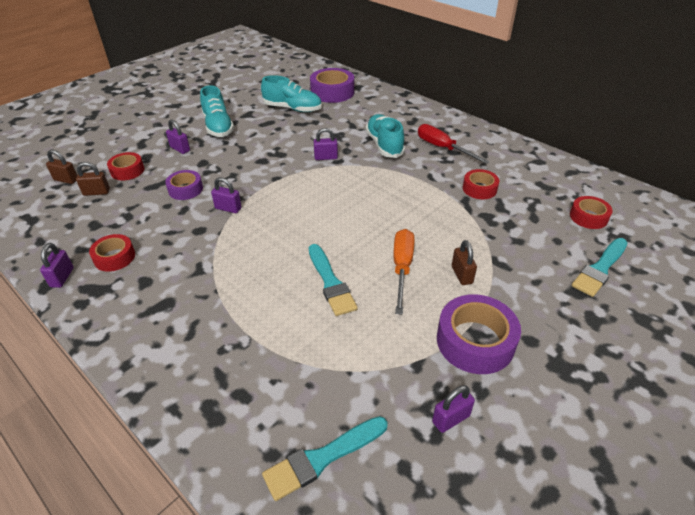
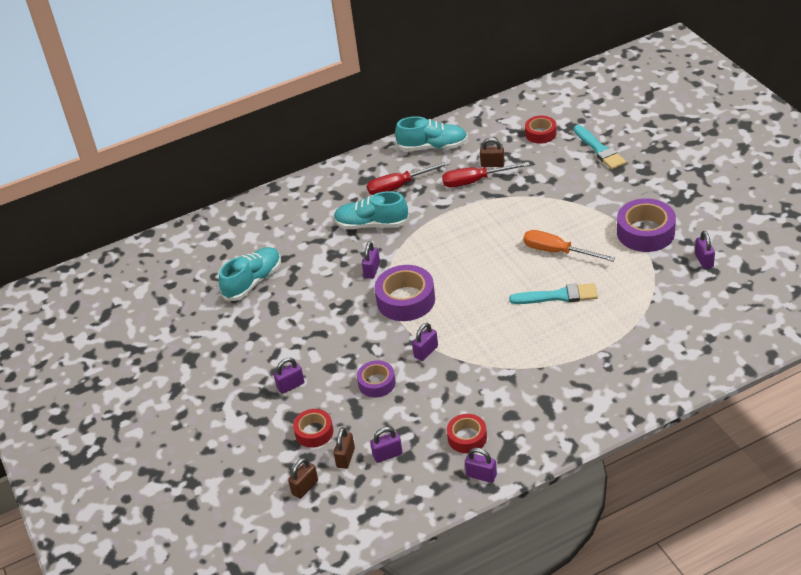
camera: 65 degrees left, 0 degrees up
(97, 214) = (387, 455): none -> purple padlock
(218, 126) = (257, 350): turquoise shoe -> turquoise shoe (432, 147)
(322, 458) = (716, 325): turquoise brush -> none
(332, 92) = (234, 243): purple tape -> purple tape (406, 300)
(462, 275) = (578, 221): brown padlock -> brown padlock (492, 164)
(479, 189) = (475, 181): red tape -> red screwdriver

